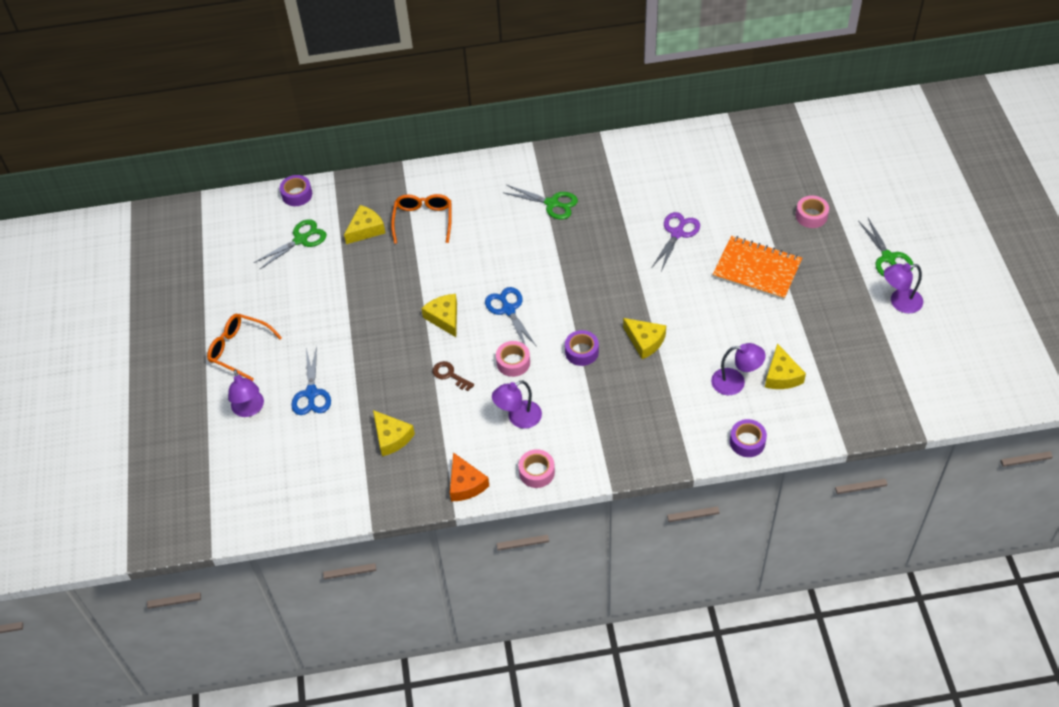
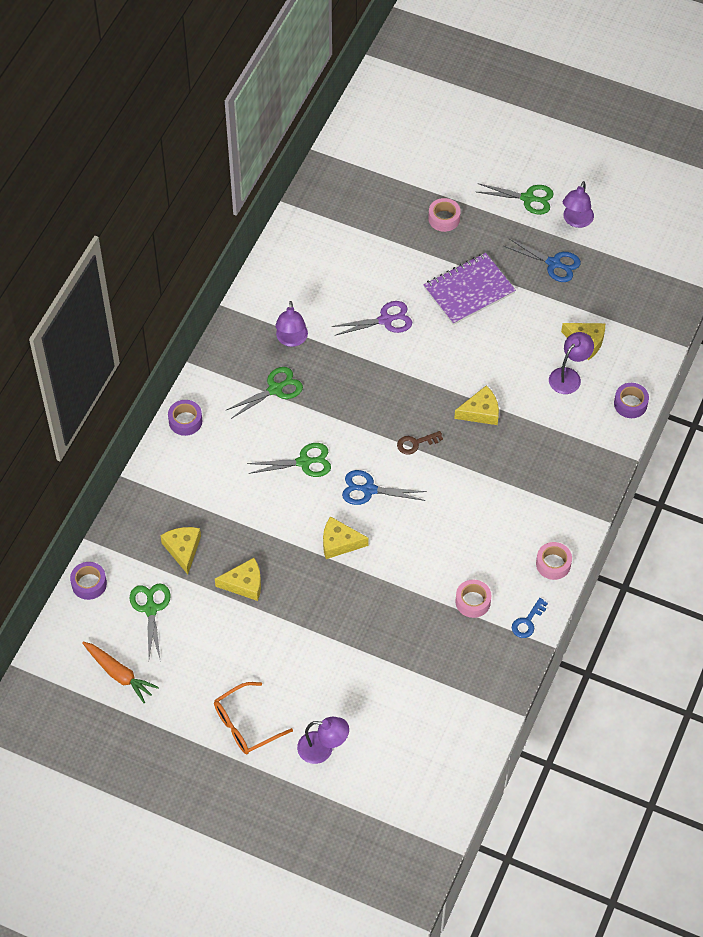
camera: 60 degrees left, 5 degrees up
(233, 253) = (119, 674): none -> orange carrot
(311, 393) = (343, 690): blue scissors -> blue scissors (553, 263)
(391, 437) = (439, 652): yellow cheese -> yellow cheese (244, 584)
(423, 220) = (211, 498): orange glasses -> none
(450, 375) = (406, 572): brown key -> brown key (415, 443)
(465, 484) = (527, 622): orange cheese -> blue key
(500, 256) = (304, 462): none -> green scissors
(513, 362) = (429, 518): pink tape -> pink tape (473, 602)
(518, 418) = (489, 547): purple lamp -> purple lamp (291, 340)
(581, 352) = (456, 462): purple tape -> purple tape (185, 421)
(677, 233) = (385, 320): purple scissors -> purple scissors turned 105 degrees clockwise
(757, 269) = (469, 290): orange notebook -> purple notebook

